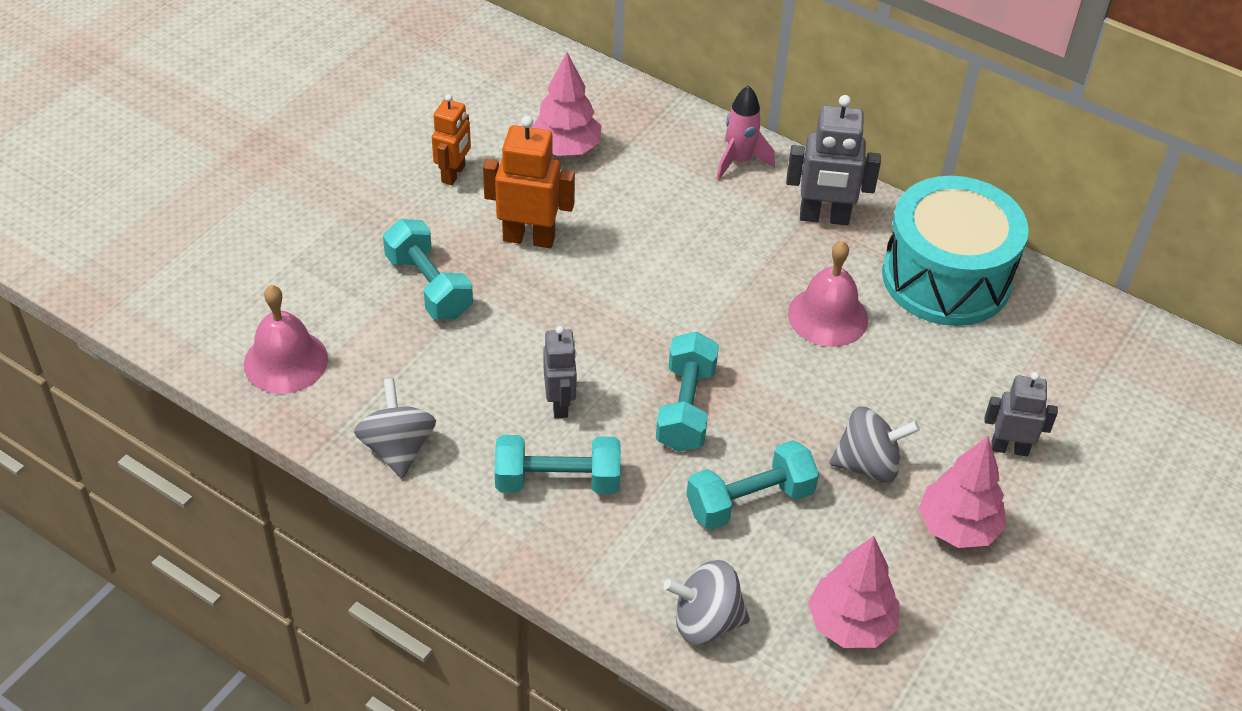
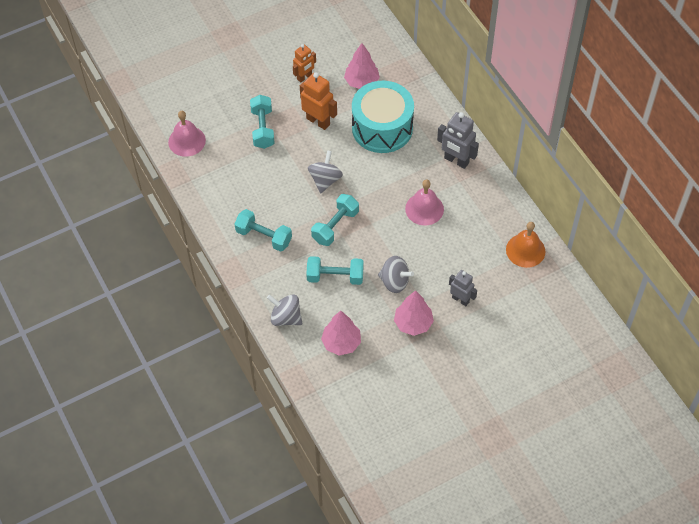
camera: 30 degrees right, 10 degrees up
(397, 448) = (209, 197): grey spinning top -> grey spinning top (325, 180)
(560, 404) = (285, 204): grey robot -> none
(739, 161) = (436, 117): pink rocket -> none
(946, 277) = (491, 211): turquoise drum -> turquoise drum (382, 128)
(1053, 319) = (525, 250): none -> orange bell

